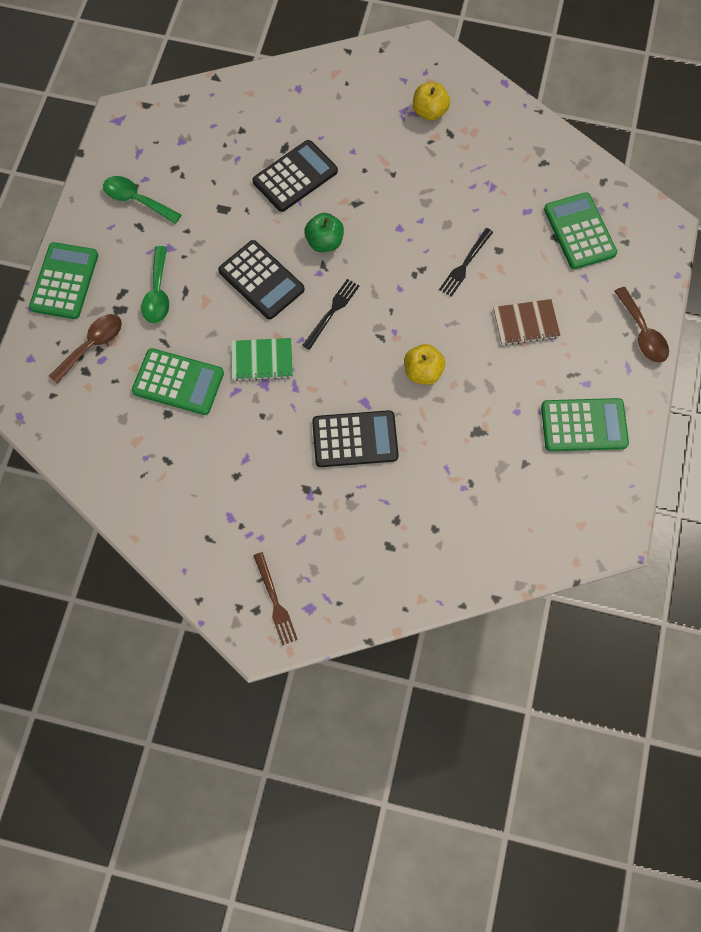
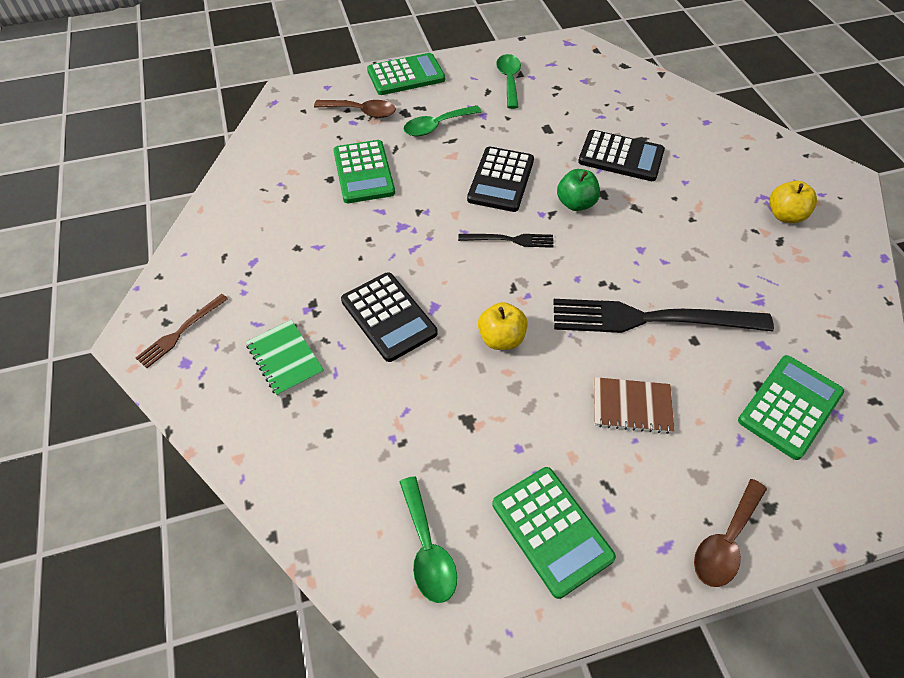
camera: 60 degrees right, 15 degrees down
(262, 360) = (423, 214): green notebook -> green notebook (285, 358)
(465, 264) = (651, 319): black fork -> black fork, size x2.07
(526, 323) = (631, 406): brown notebook -> brown notebook turned 45 degrees counterclockwise
(556, 505) = (427, 549): none -> green spoon

